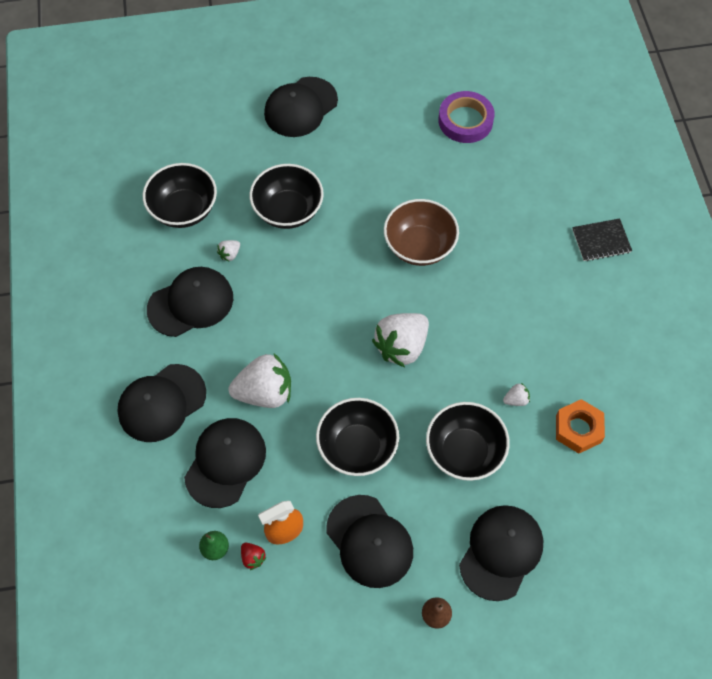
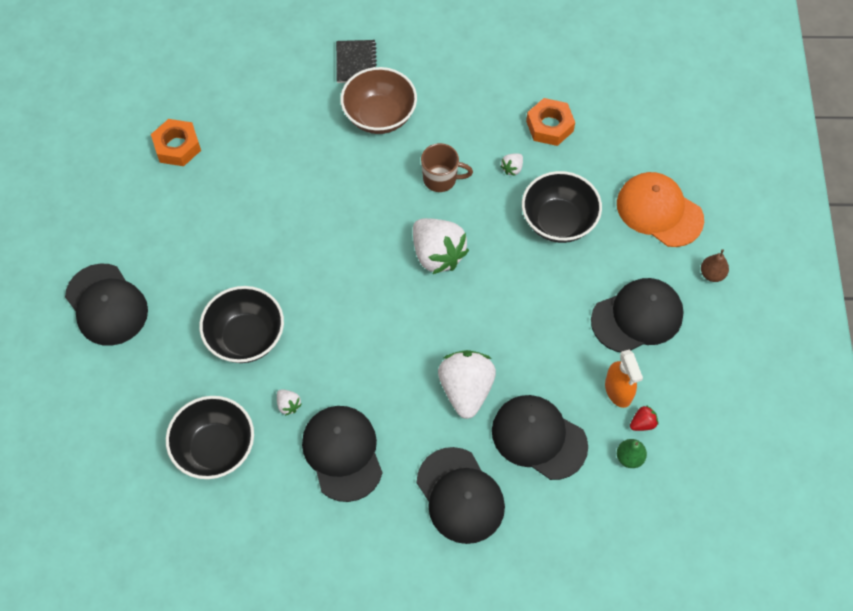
camera: 80 degrees left, 0 degrees up
(357, 447) = (540, 312): black bowl -> none
(419, 246) = (324, 218): brown bowl -> brown bowl (379, 116)
(465, 120) = (177, 147): purple tape -> orange nut
(486, 337) = (441, 179): none -> brown mug
(501, 552) = (659, 211): black cap -> orange cap
(516, 400) = (512, 168): white strawberry -> white strawberry turned 135 degrees counterclockwise

